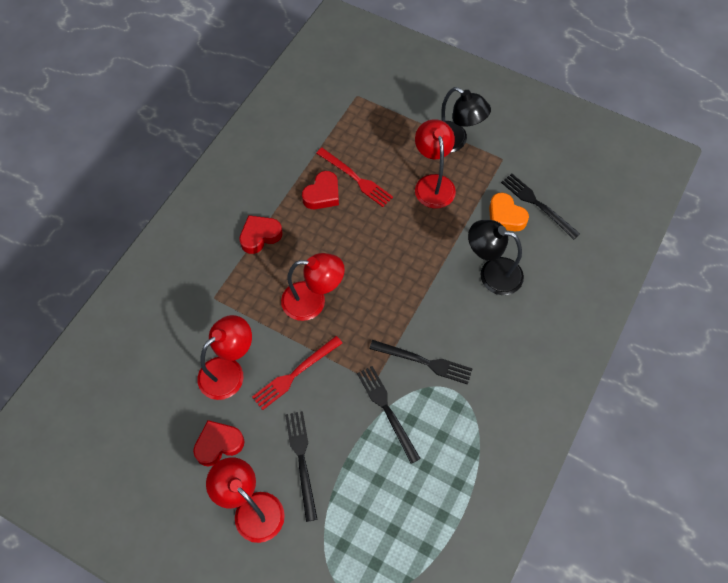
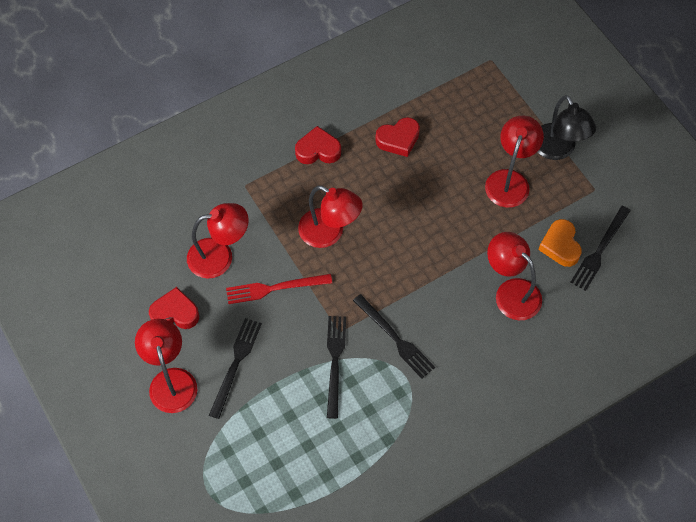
camera: 30 degrees right, 0 degrees up
(356, 178) = (439, 139): red fork -> none
(492, 273) = (511, 292): black lamp -> red lamp
(537, 204) = (600, 250): black fork -> black fork turned 135 degrees counterclockwise

